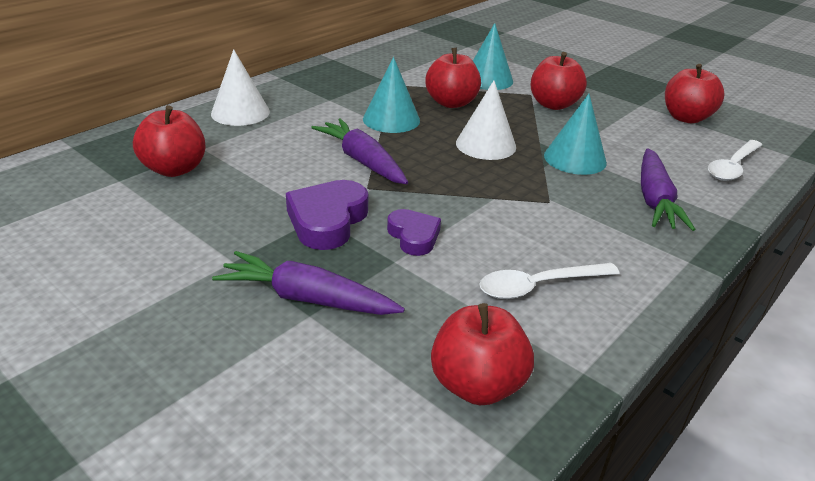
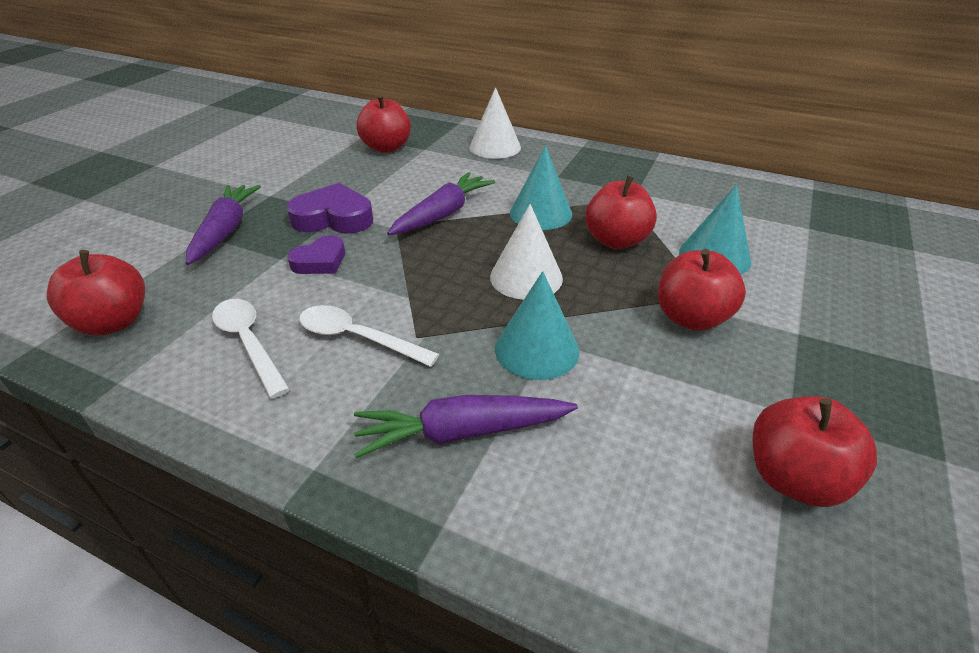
camera: 75 degrees right, 5 degrees up
(732, 167) = (631, 543): white spoon -> white spoon (358, 338)

